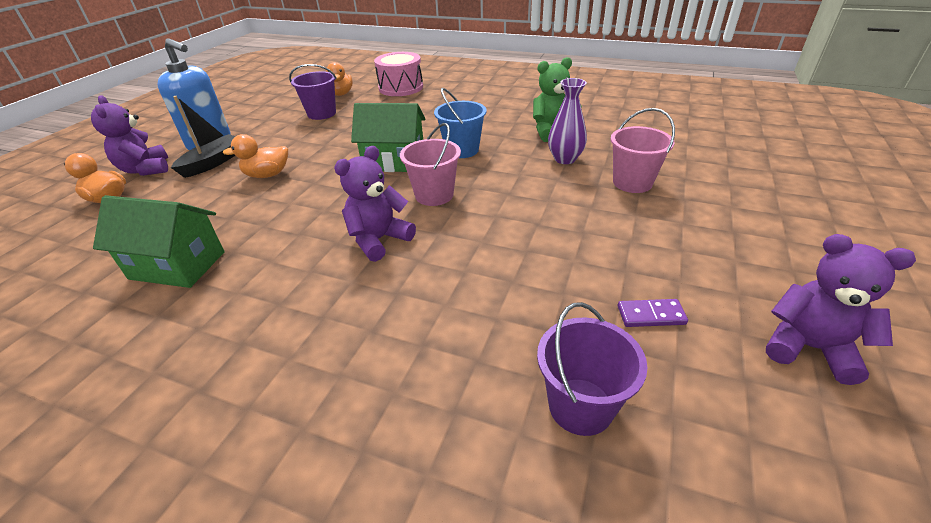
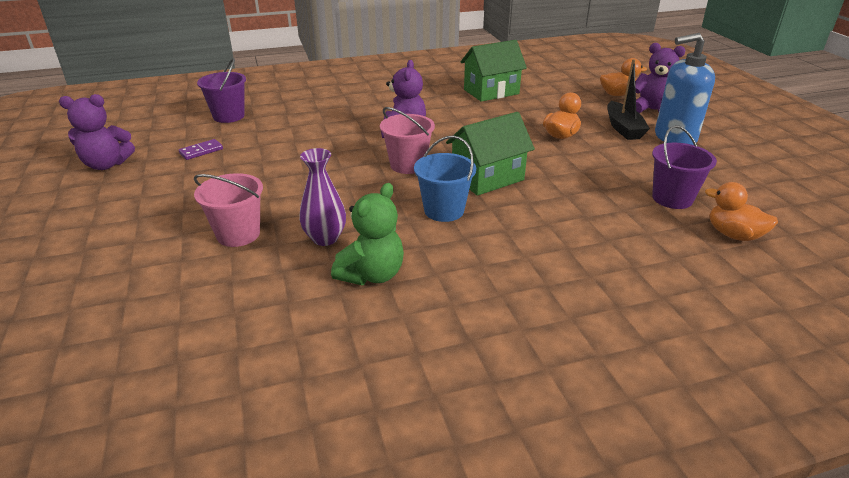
camera: 140 degrees right, 5 degrees down
(401, 87) = (694, 281): pink drum -> none

